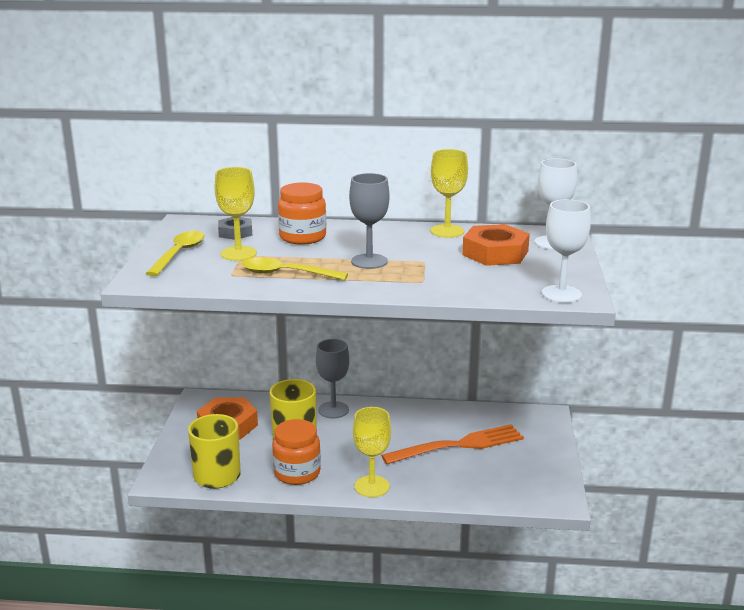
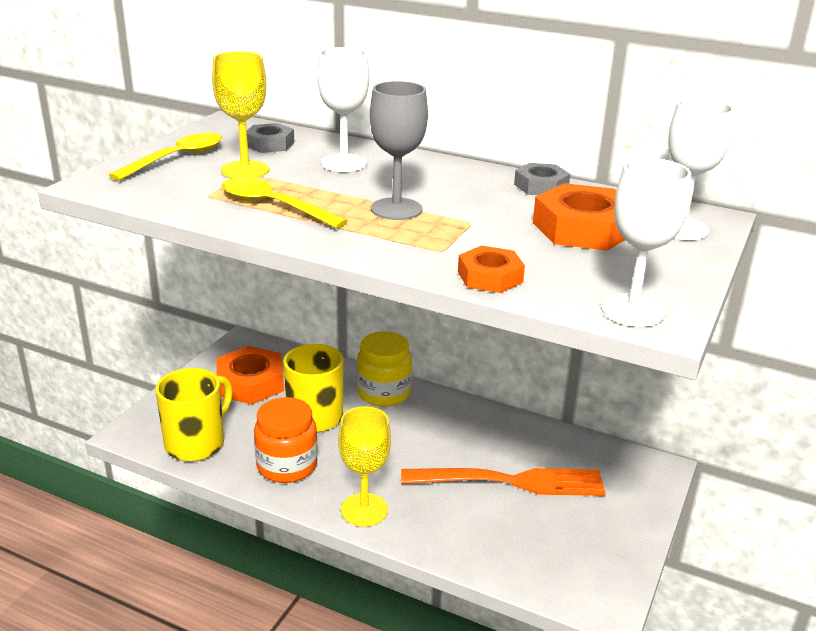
camera: 20 degrees right, 5 degrees up
(302, 237) = (344, 163): orange jar -> white goblet
(333, 410) = (383, 393): grey goblet -> yellow jar
(447, 231) = (541, 186): yellow goblet -> grey nut
(466, 291) = (490, 277): none -> orange nut

